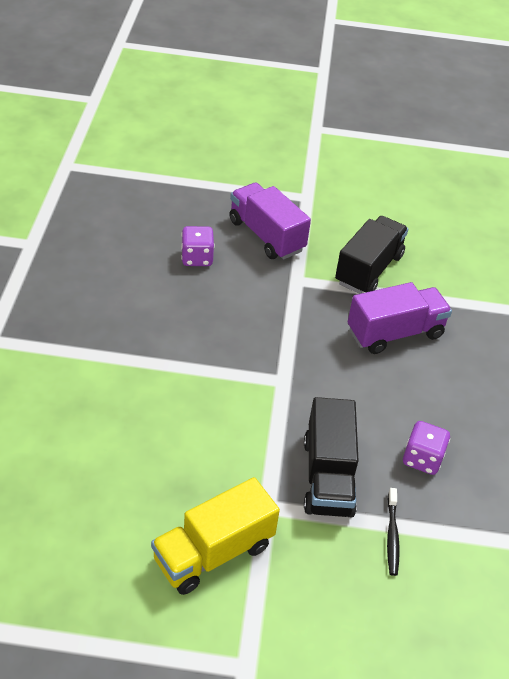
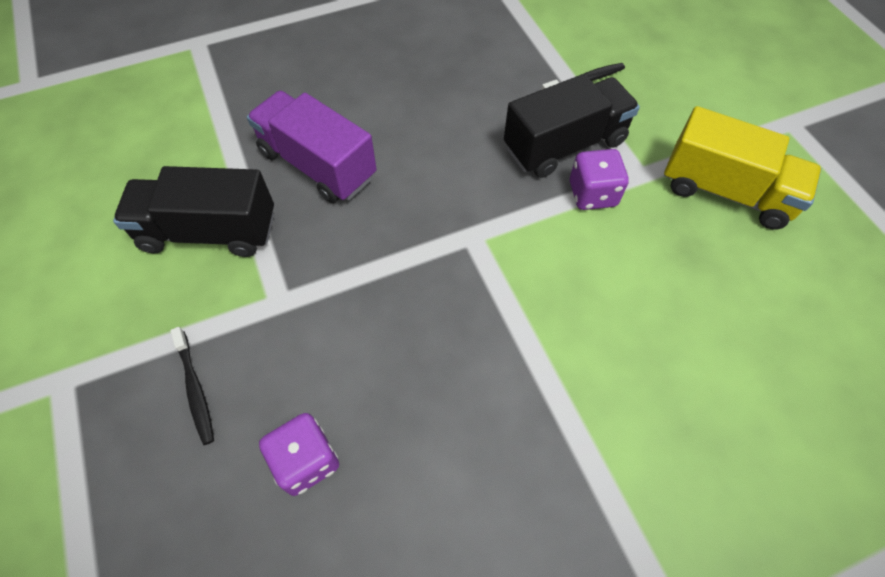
camera: 115 degrees left, 15 degrees up
(266, 235) = (195, 389): purple truck -> black toothbrush
(422, 459) = (482, 88): purple dice -> purple dice (592, 194)

